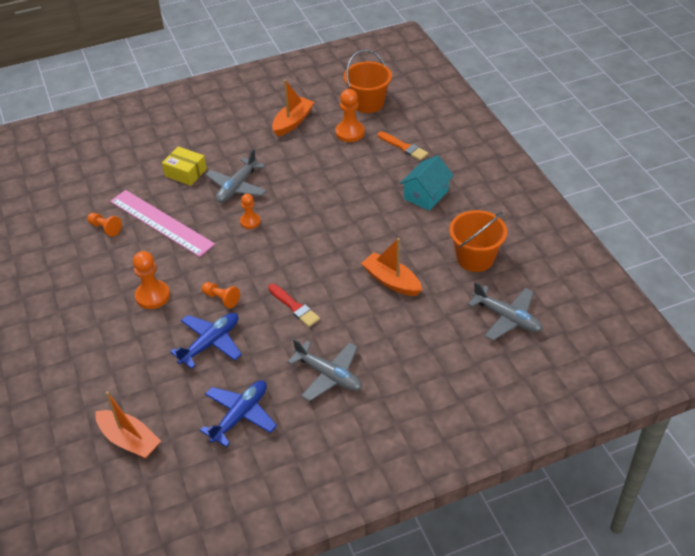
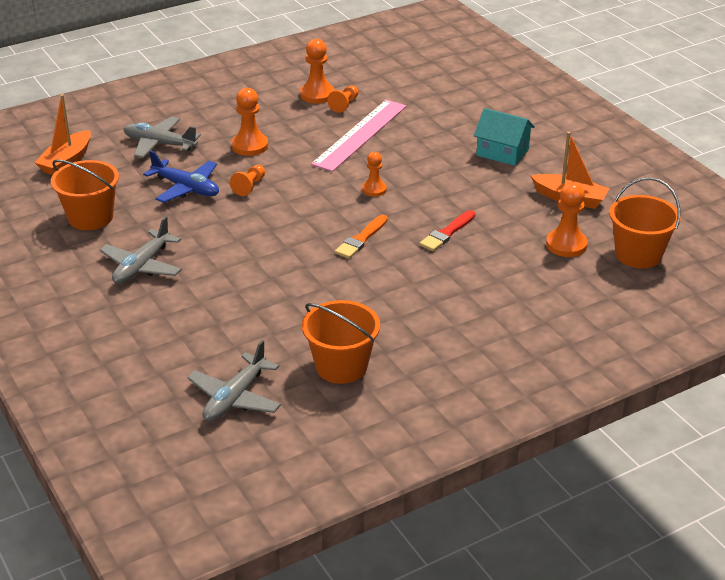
camera: 80 degrees right, 10 degrees down
(79, 245) = (317, 95): none -> orange pawn
(185, 172) = (447, 137): yellow box -> none
(237, 187) = (432, 173): grey plane -> grey plane (159, 144)
(240, 416) = (90, 217): blue plane -> orange bucket
(294, 307) = (241, 234): red brush -> red brush (447, 233)
(391, 281) = (290, 299): orange boat -> none
(403, 147) = (552, 292): orange brush -> orange brush (361, 239)
(426, 195) = (457, 317): turquoise house -> turquoise house (502, 152)

